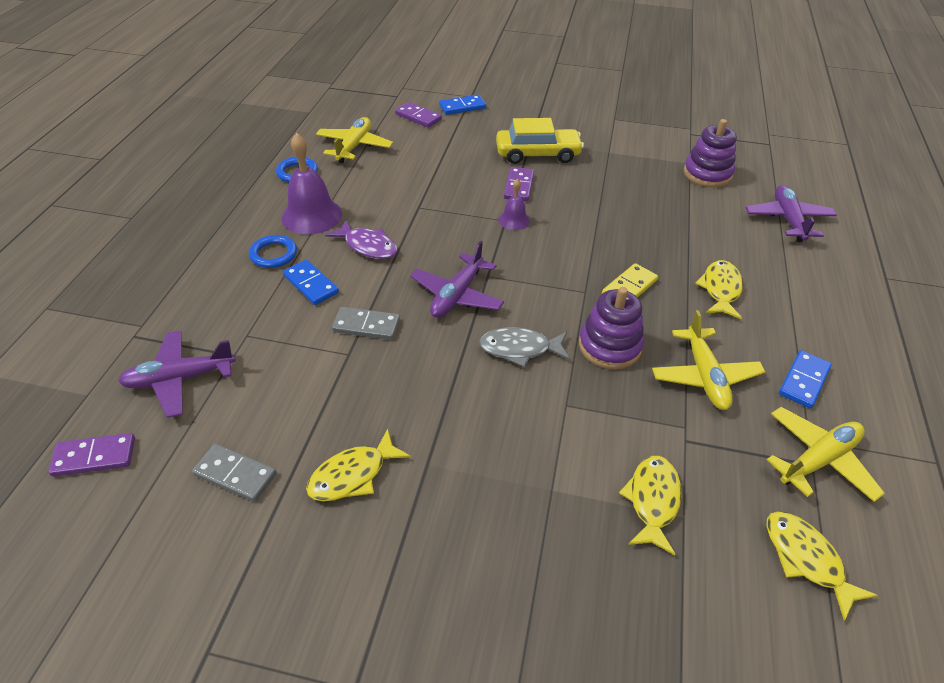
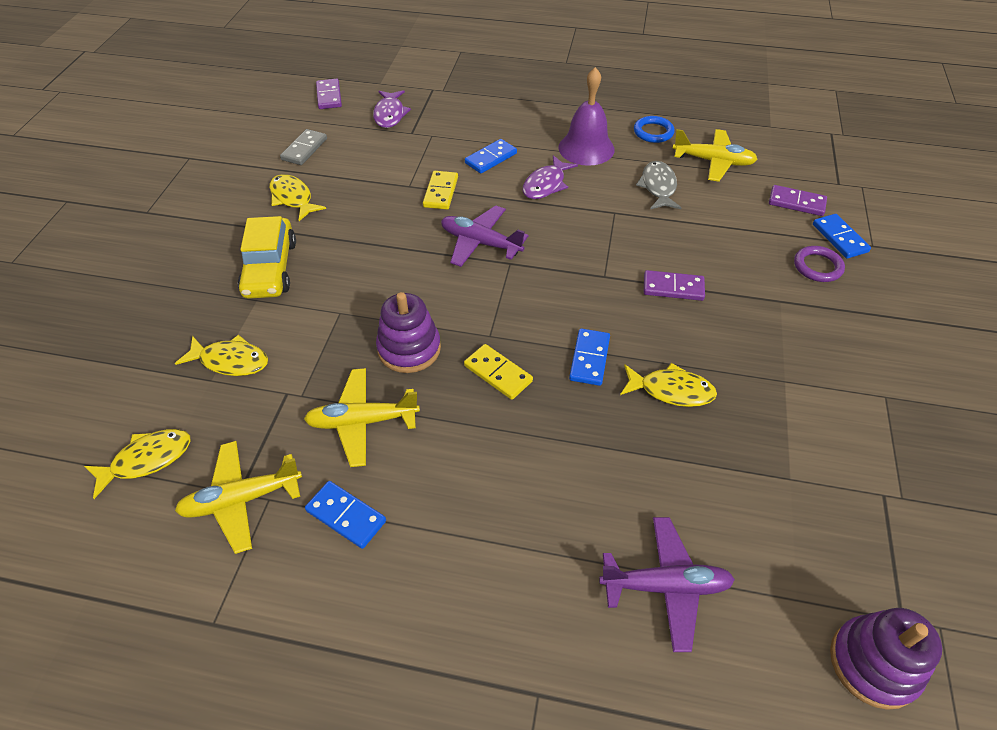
camera: 90 degrees right, 5 degrees up
(180, 379) = (390, 114): purple plane -> purple fish
(273, 254) = (528, 135): blue ring -> none
(366, 325) = (441, 192): grey domino -> yellow domino
(418, 117) = (796, 203): purple domino -> purple domino turned 75 degrees clockwise
(494, 121) = (817, 266): none -> purple ring
(514, 220) = (605, 283): purple bell -> none
(520, 349) = (409, 284): grey fish -> grey fish (658, 187)
(537, 154) = (751, 306): yellow car -> yellow car (270, 268)
(603, 235) = (589, 359): none -> blue domino
(707, 174) = (765, 497): purple stacking toy -> purple stacking toy (873, 663)
(720, 289) = (499, 463): yellow fish -> yellow fish (671, 390)
(818, 460) = (242, 500): yellow plane -> yellow plane turned 105 degrees clockwise

